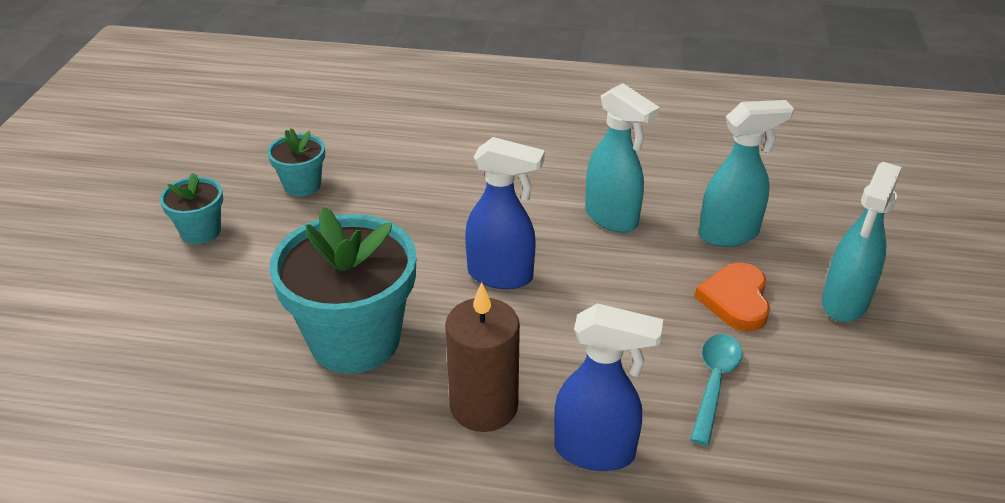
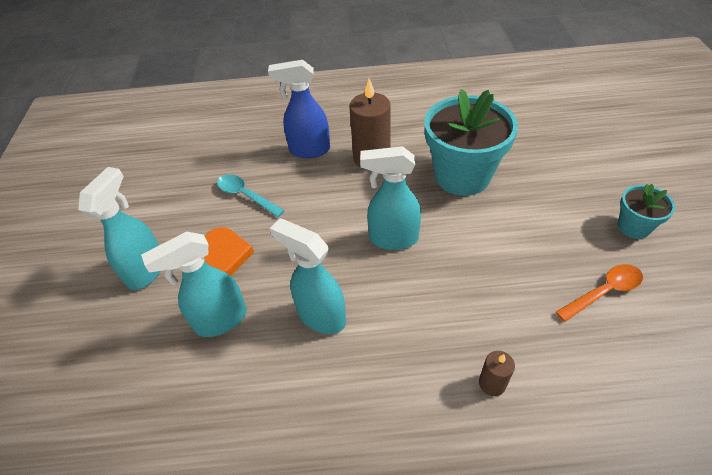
camera: 170 degrees right, 10 degrees up
(302, 185) = (603, 292): turquoise flower pot -> orange spoon
(462, 148) = (492, 383): none -> brown candle
(501, 276) = (392, 239): blue spray bottle -> turquoise spray bottle
(714, 383) = (246, 196): turquoise spoon -> turquoise spoon turned 120 degrees clockwise

